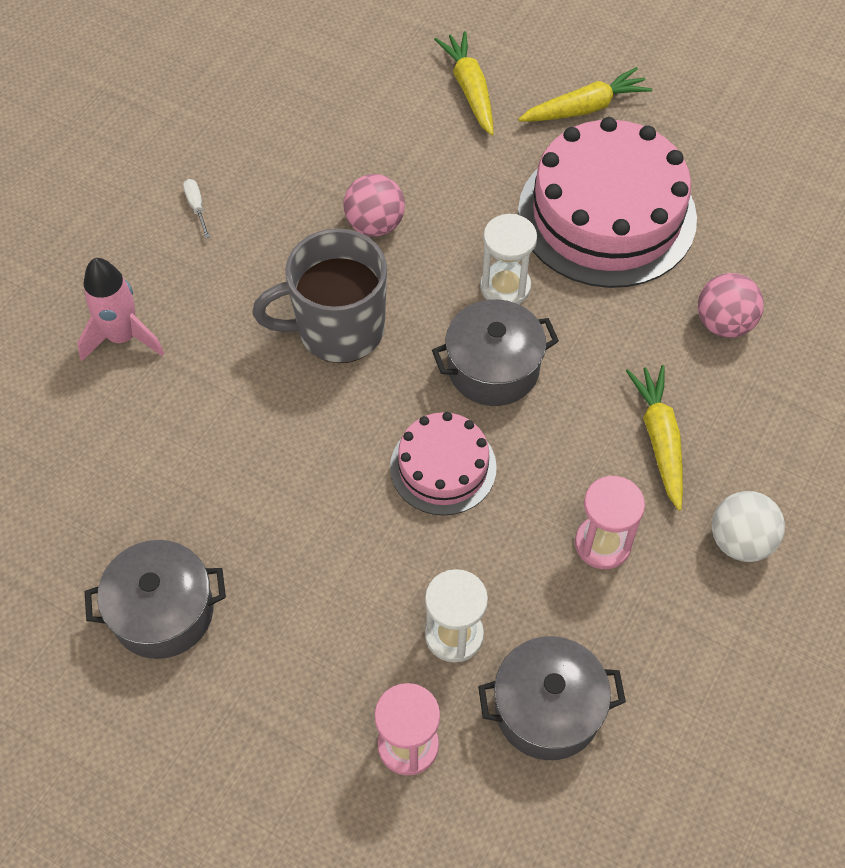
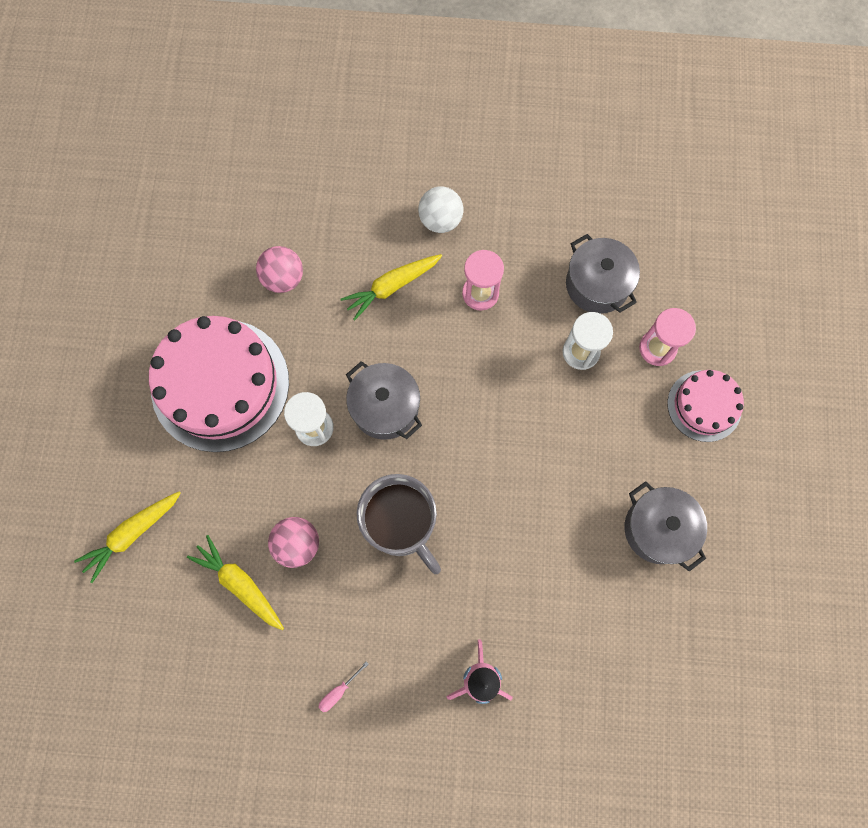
camera: 115 degrees left, 15 degrees up
(196, 207) = (338, 691): white screwdriver -> pink screwdriver
(443, 467) = (474, 407): pink cake -> pink cake (704, 405)
(585, 108) = (119, 439): yellow carrot -> yellow carrot (240, 584)

